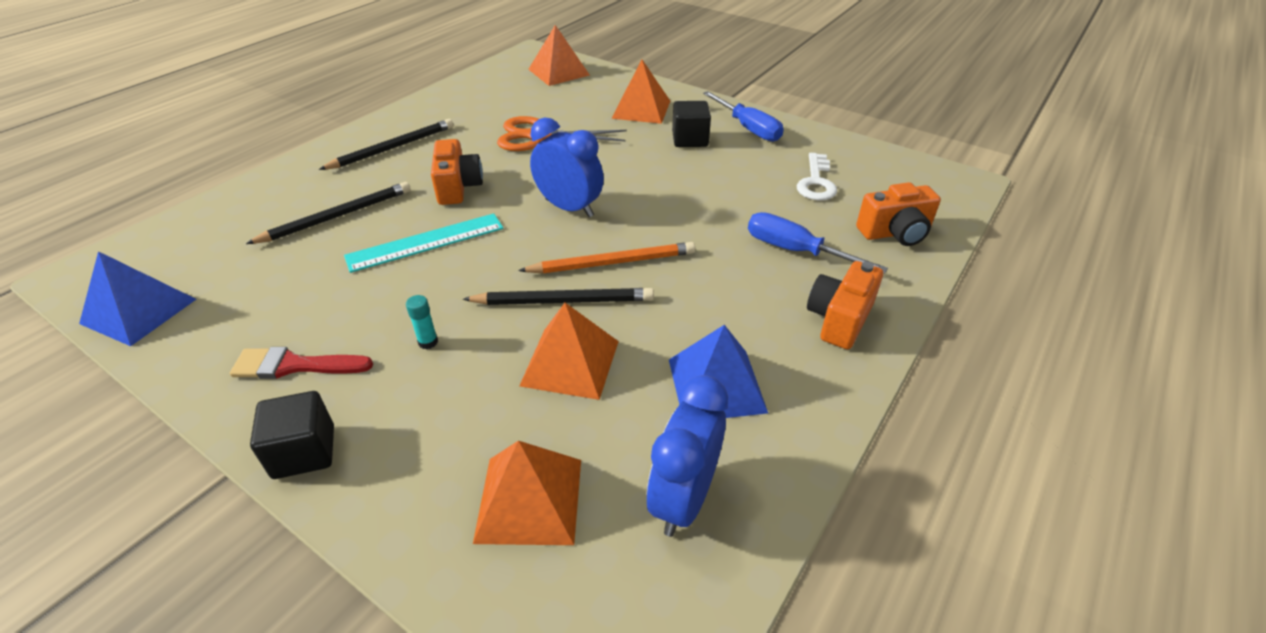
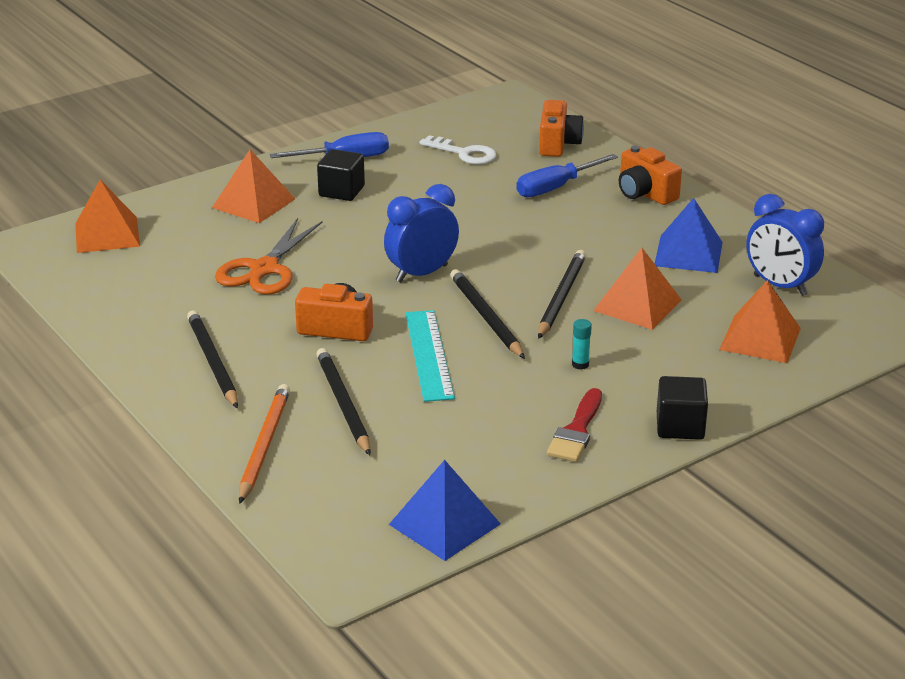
camera: 70 degrees left, 10 degrees down
(504, 260) = (486, 317): none -> black pencil
(612, 262) = (522, 267): orange pencil -> orange pencil (264, 445)

